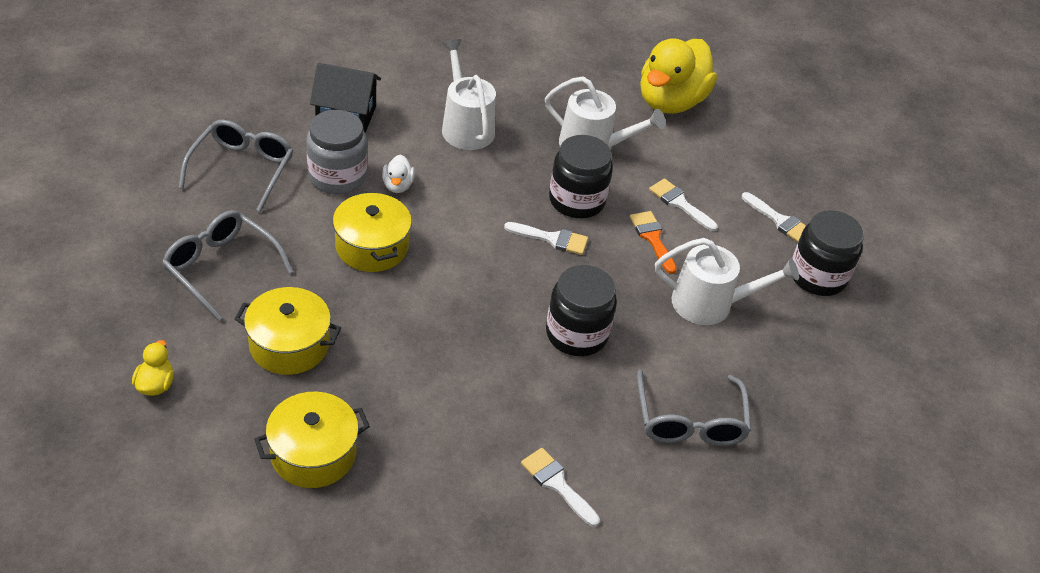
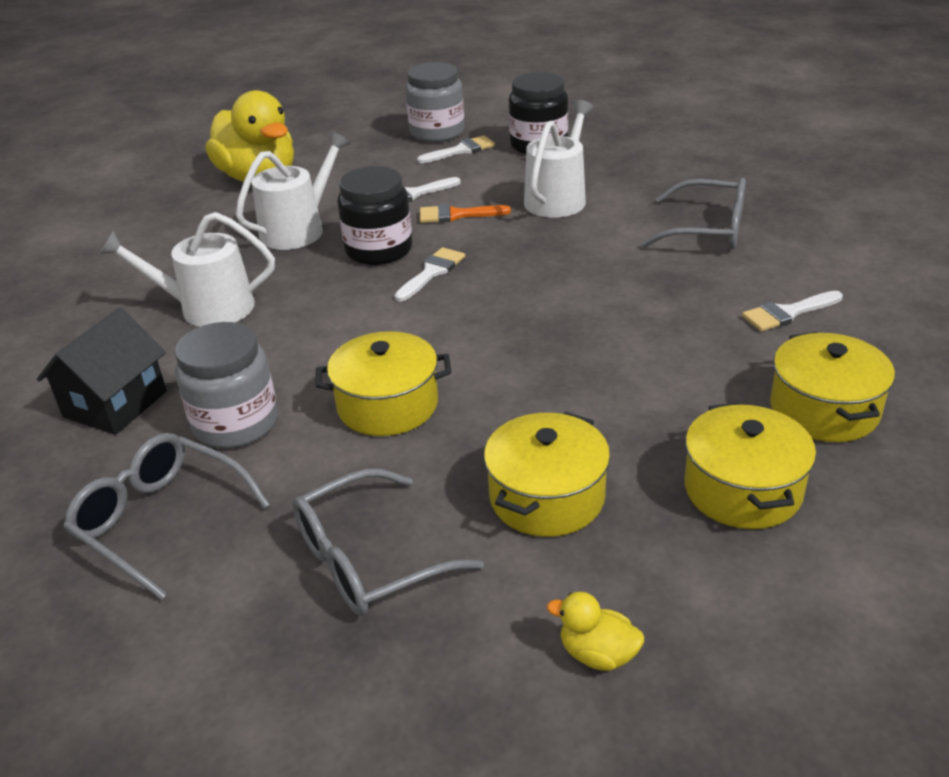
camera: 65 degrees left, 10 degrees down
(398, 185) = (284, 372): white duck -> none
(419, 506) = (824, 409): none -> yellow pot
(576, 334) = (580, 275): black jar -> none
(811, 197) = (437, 132): none -> grey jar

